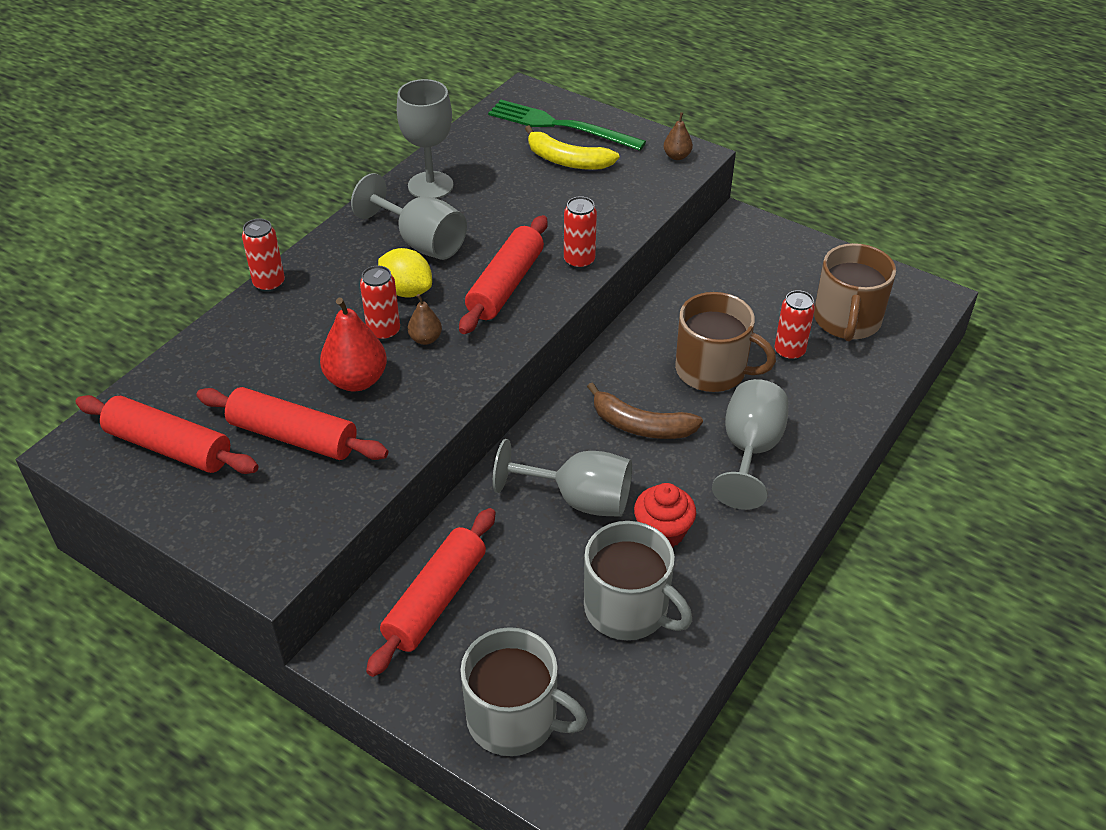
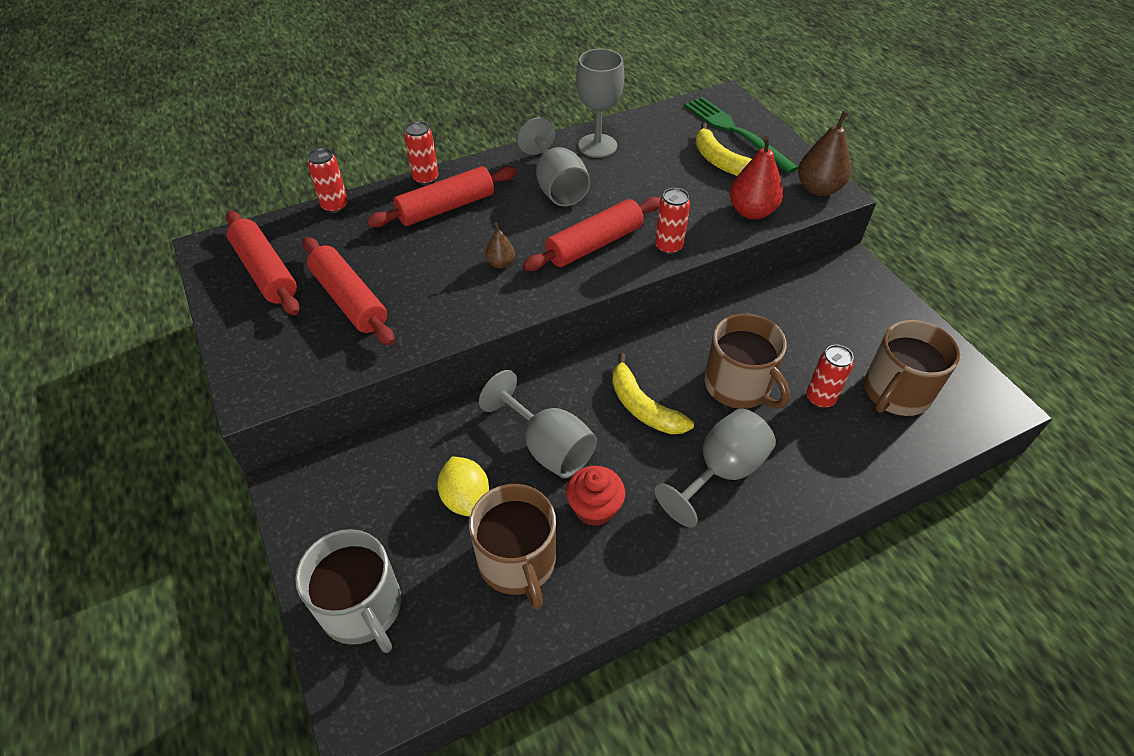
camera: 30 degrees right, 5 degrees up
(356, 380) = (426, 275): red pear -> red pear (751, 211)
(384, 332) = (475, 245): red can -> red can (335, 206)
(406, 291) = (517, 220): yellow lemon -> yellow lemon (465, 498)
(435, 600) = (381, 476): red rolling pin -> red rolling pin (446, 207)
(628, 609) = (518, 562): grey mug -> brown mug
(640, 425) = (643, 407): brown banana -> yellow banana
(677, 156) = (818, 189): brown pear -> brown pear, size x1.85

